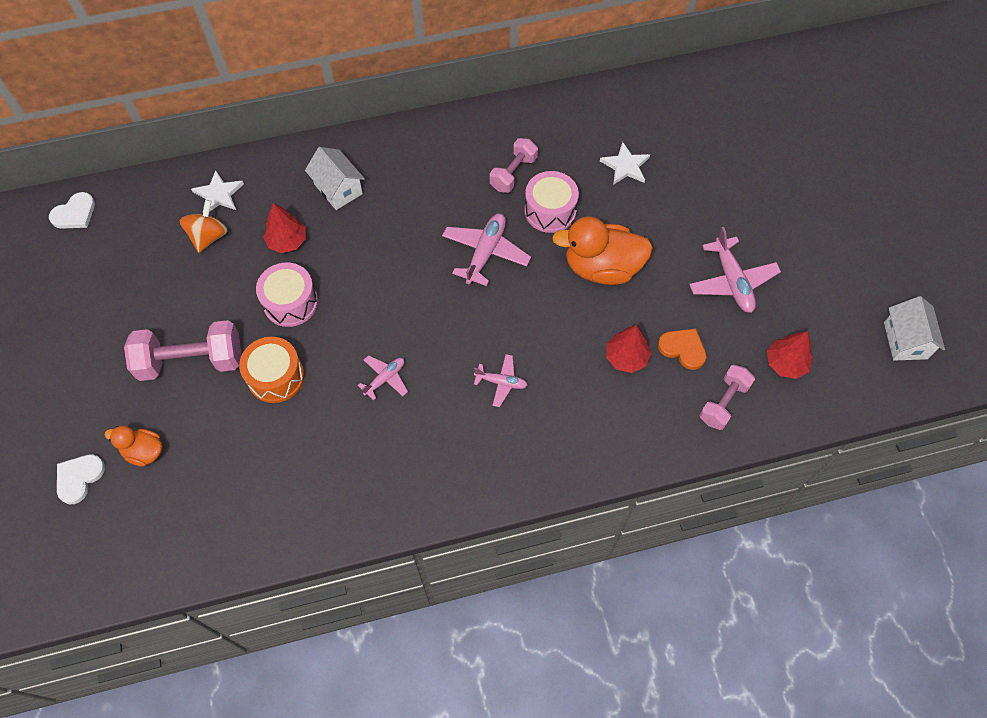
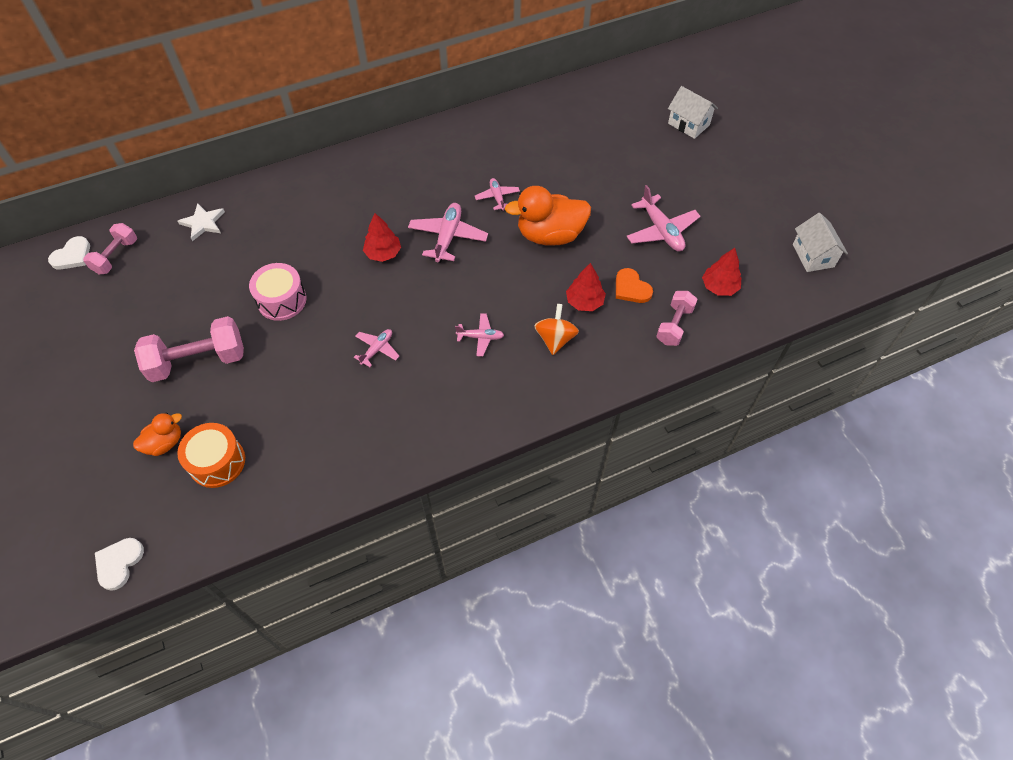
camera: 10 degrees left, 5 degrees down
(79, 478) = (106, 475): white heart -> white heart (119, 563)
(144, 451) = (165, 443): orange duck -> orange duck turned 135 degrees clockwise
(208, 236) = (199, 257): orange spinning top -> orange spinning top (555, 339)
(276, 377) = (278, 362): orange drum -> orange drum (217, 462)
(287, 241) = (271, 251): red tree -> red tree (383, 253)
(338, 189) = (310, 205): white house -> white house (688, 124)
(513, 173) = (460, 173): pink dumbbell -> pink dumbbell (116, 256)
(550, 211) = (497, 197): pink drum -> pink plane
(625, 166) = (554, 155): white star -> none
(683, 349) = (631, 288): orange heart -> orange heart turned 150 degrees counterclockwise

